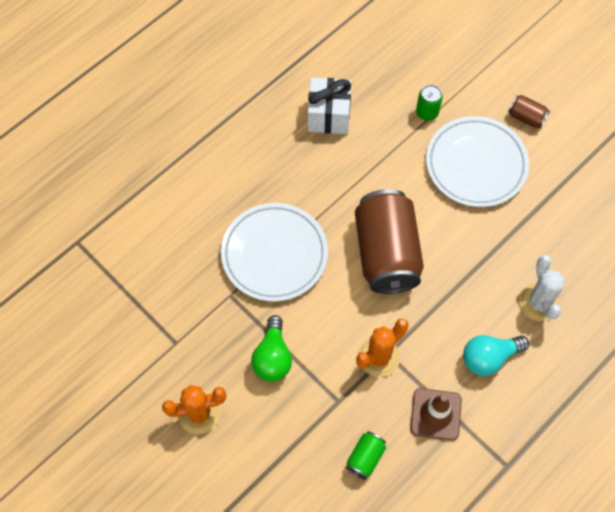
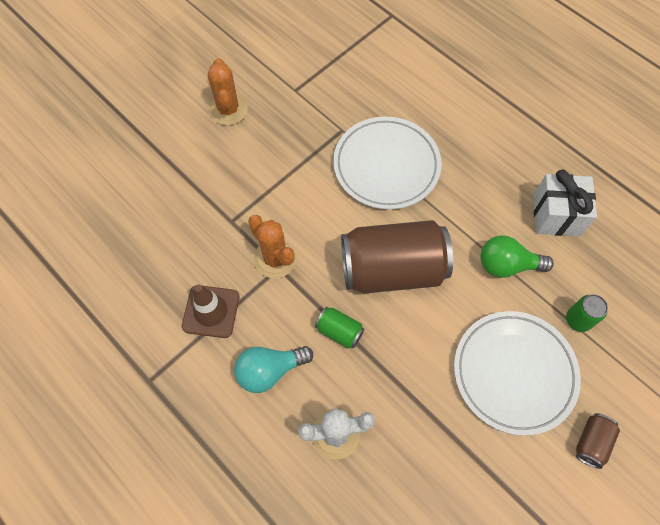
camera: 90 degrees right, 0 degrees up
(272, 357) = (278, 165): green light bulb -> green light bulb (507, 265)
(365, 457) = (173, 244): green can -> green can (339, 331)
(489, 358) = (270, 371): turquoise light bulb -> turquoise light bulb turned 90 degrees counterclockwise

